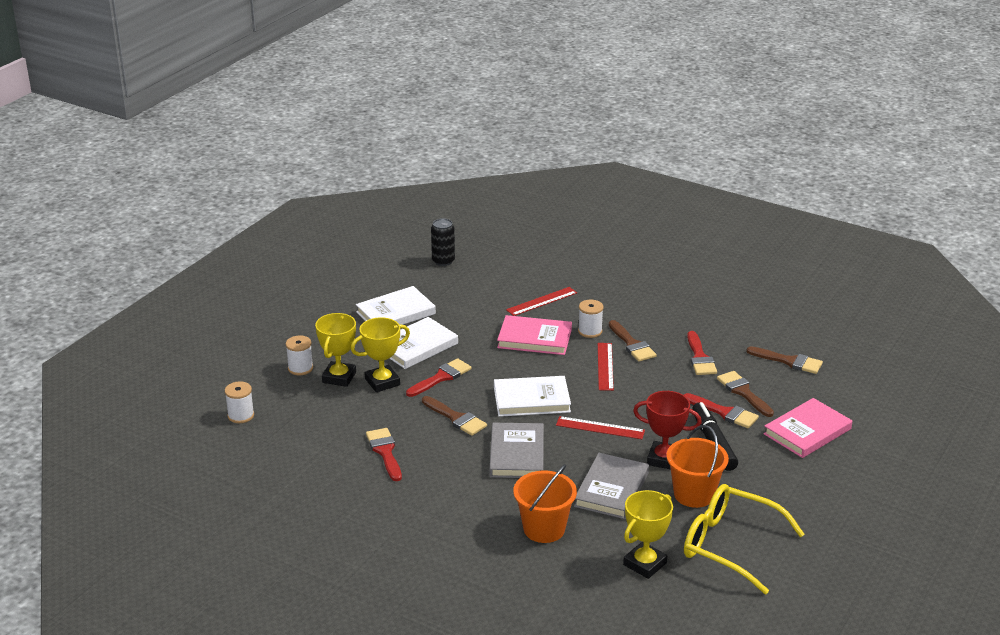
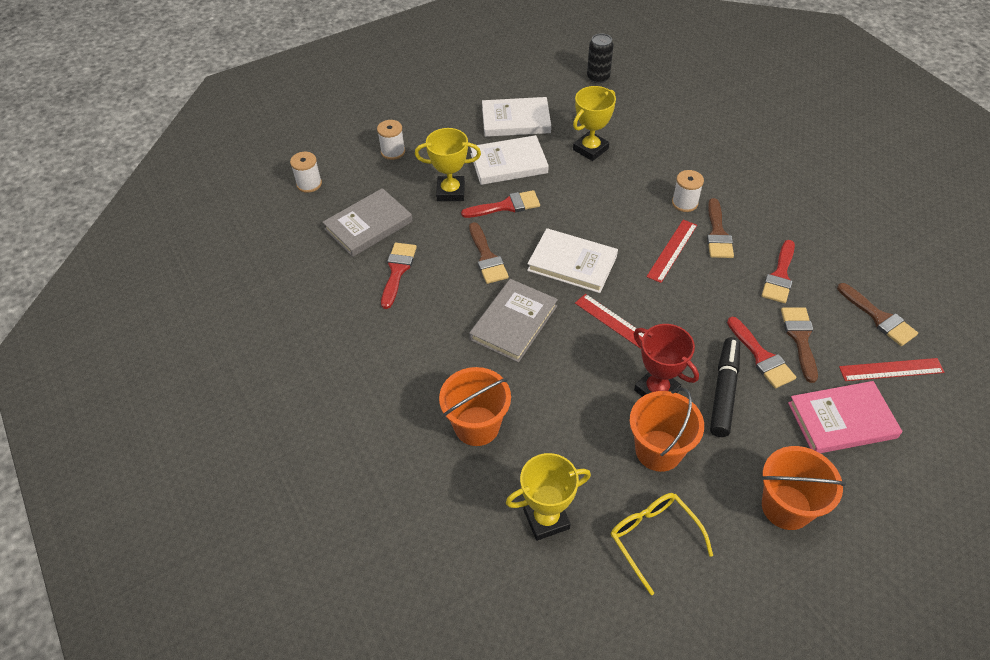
camera: 30 degrees right, 20 degrees up
(339, 377) = (417, 173): yellow trophy -> yellow trophy (590, 149)
(534, 339) = (624, 193): pink book -> none
(542, 301) = (660, 152): red ruler -> red ruler (891, 370)
(611, 489) = (576, 406): grey book -> grey book (368, 225)
(731, 546) = (654, 539): yellow glasses -> yellow glasses, size x0.65
(806, 494) = (786, 507): none -> orange bucket

